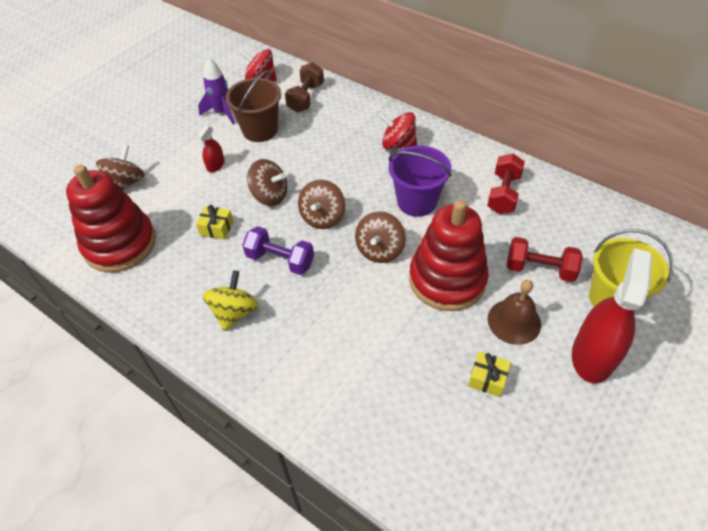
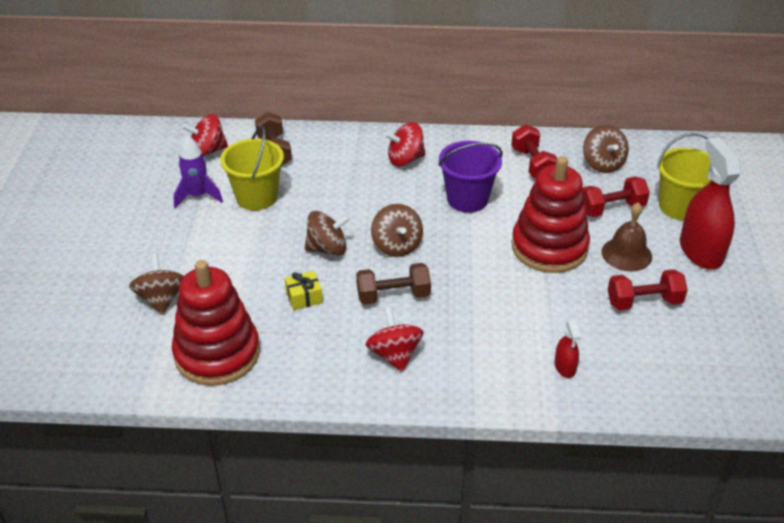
camera: 35 degrees left, 10 degrees down
(215, 165) = (243, 245): red spray bottle -> red spray bottle (565, 367)
(234, 312) = (394, 354): yellow spinning top -> red spinning top
(260, 130) = (256, 197): brown bucket -> yellow bucket
(280, 260) = (393, 296): purple dumbbell -> brown dumbbell
(380, 250) = (473, 249): brown spinning top -> brown spinning top (602, 164)
(487, 379) = (644, 302): yellow gift -> red dumbbell

